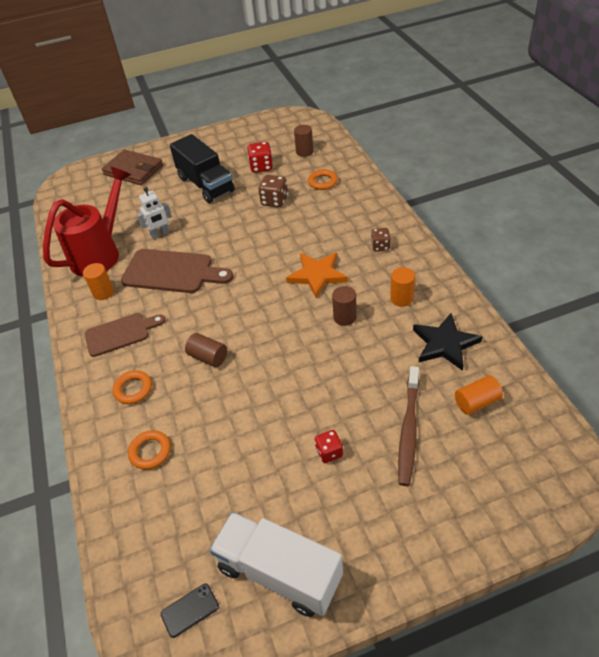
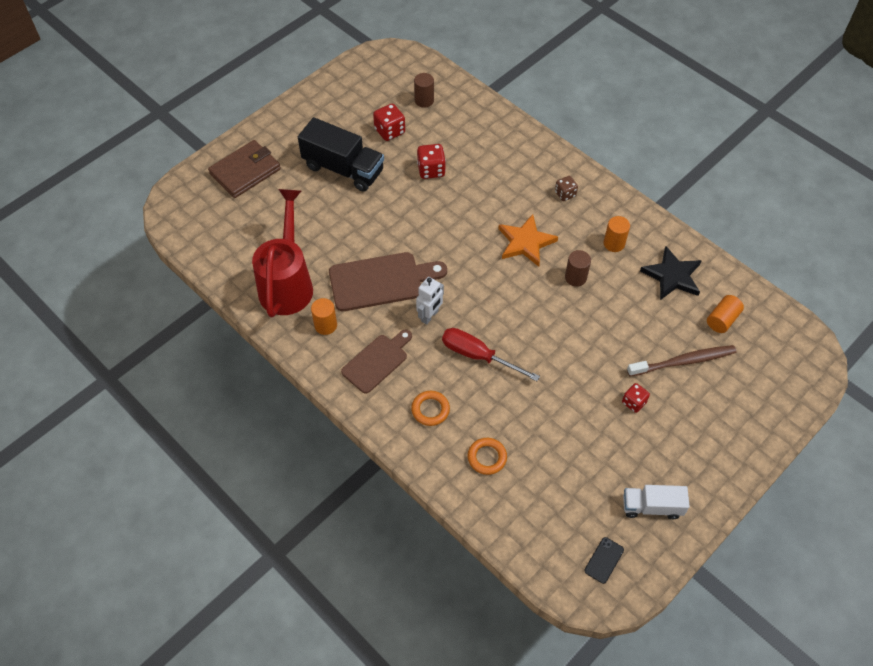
camera: 30 degrees left, 10 degrees up
(133, 170) = (245, 171): brown wallet -> brown wallet turned 45 degrees counterclockwise
(160, 234) = (337, 243): white robot -> white robot (430, 316)
(208, 357) = (478, 356): brown cylinder -> red screwdriver
(274, 201) = (431, 170): brown dice -> red dice
(279, 572) = (652, 507): white truck -> white truck, size x0.60
(322, 182) = (466, 134): orange ring -> none
(408, 430) = (684, 361): brown toothbrush -> brown toothbrush turned 90 degrees counterclockwise

